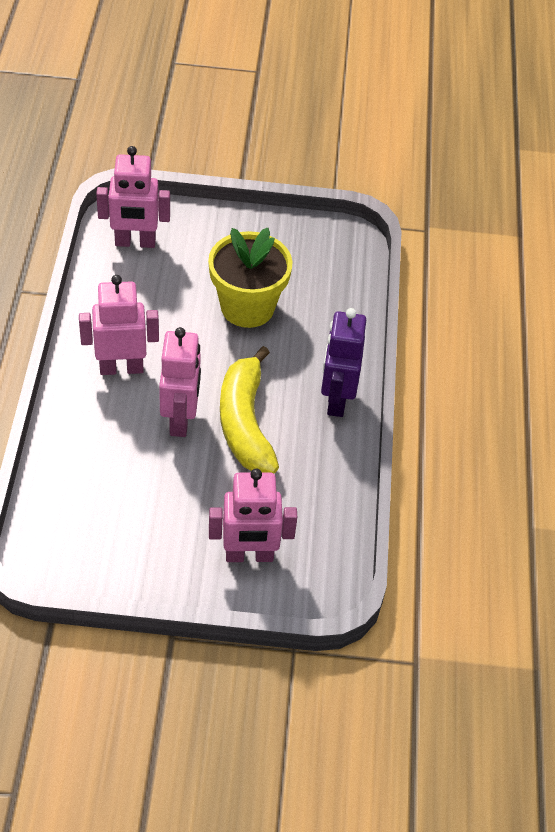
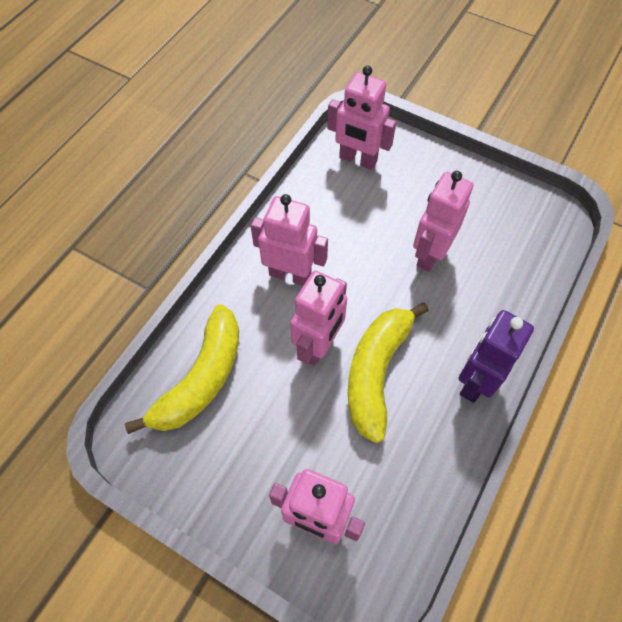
camera: 30 degrees right, 10 degrees up
(82, 485) = (201, 379): none -> yellow banana
(247, 307) = (430, 254): yellow flower pot -> pink robot

